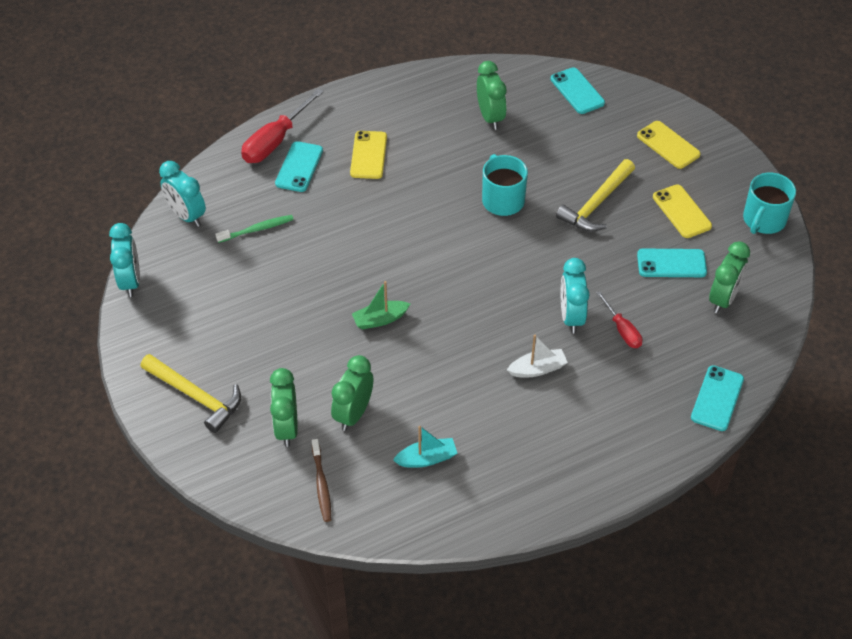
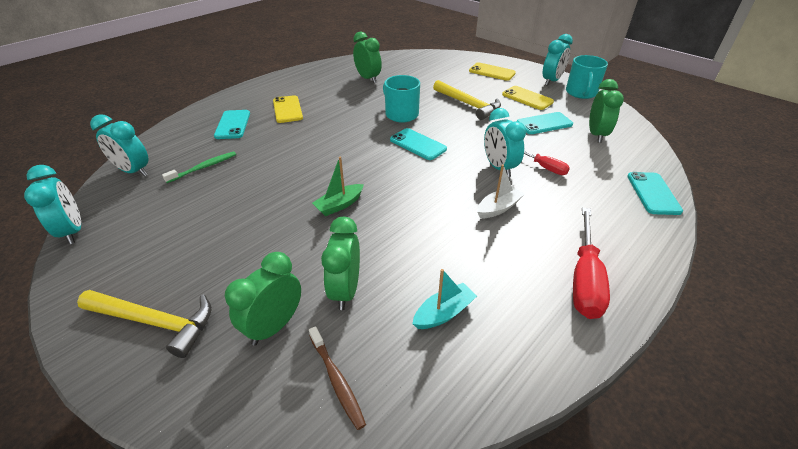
camera: 20 degrees left, 10 degrees down
(275, 141) = (209, 114): red screwdriver -> red screwdriver (584, 279)
(287, 428) = (274, 326): green clock -> green clock turned 60 degrees clockwise
(577, 91) = (417, 60): turquoise phone -> turquoise phone (418, 144)
(596, 204) = (468, 104): yellow hammer -> yellow hammer turned 60 degrees counterclockwise
(740, 186) = (551, 81): none -> turquoise clock

